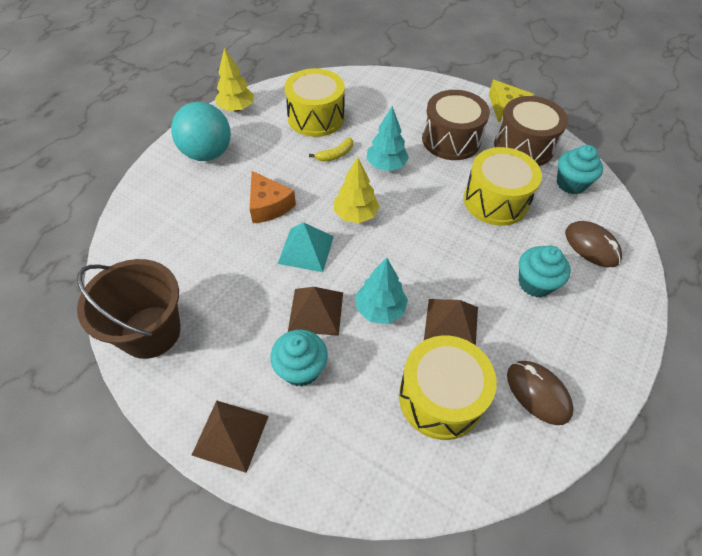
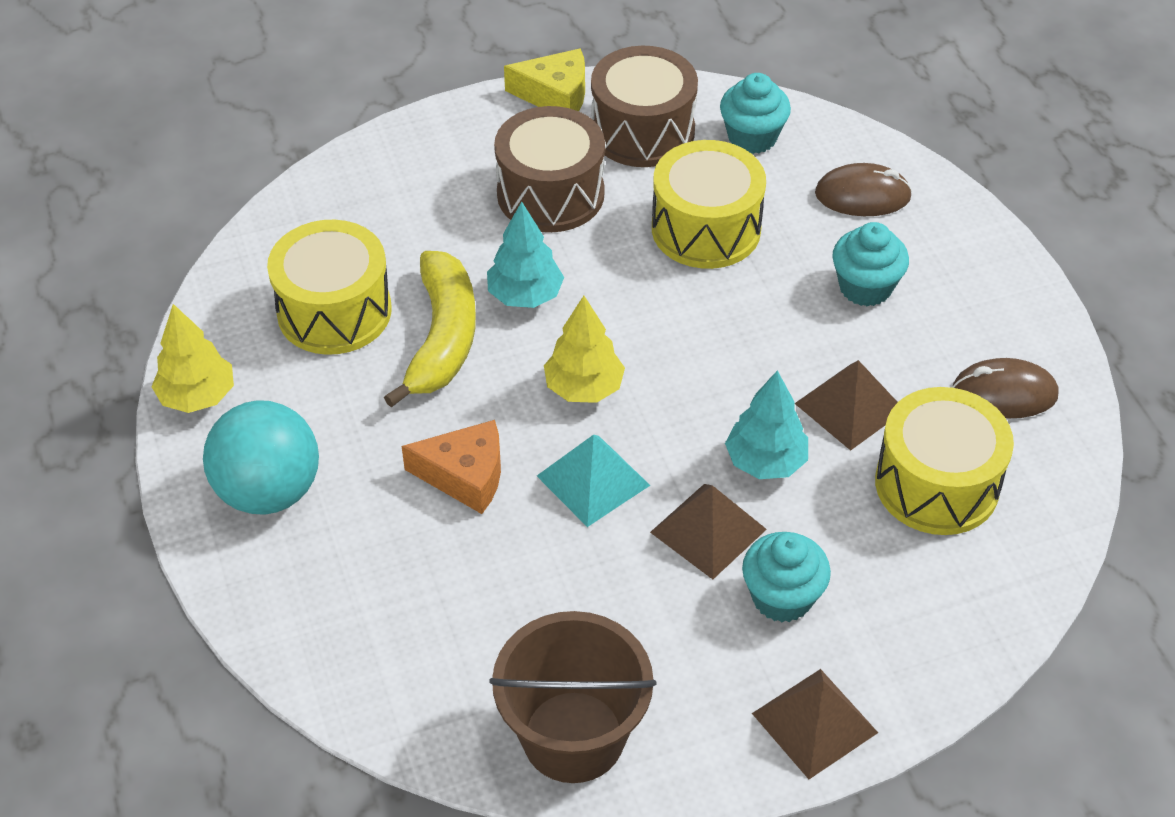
camera: 50 degrees left, 5 degrees down
(335, 155) = (442, 338): yellow banana -> yellow banana, size x2.15

